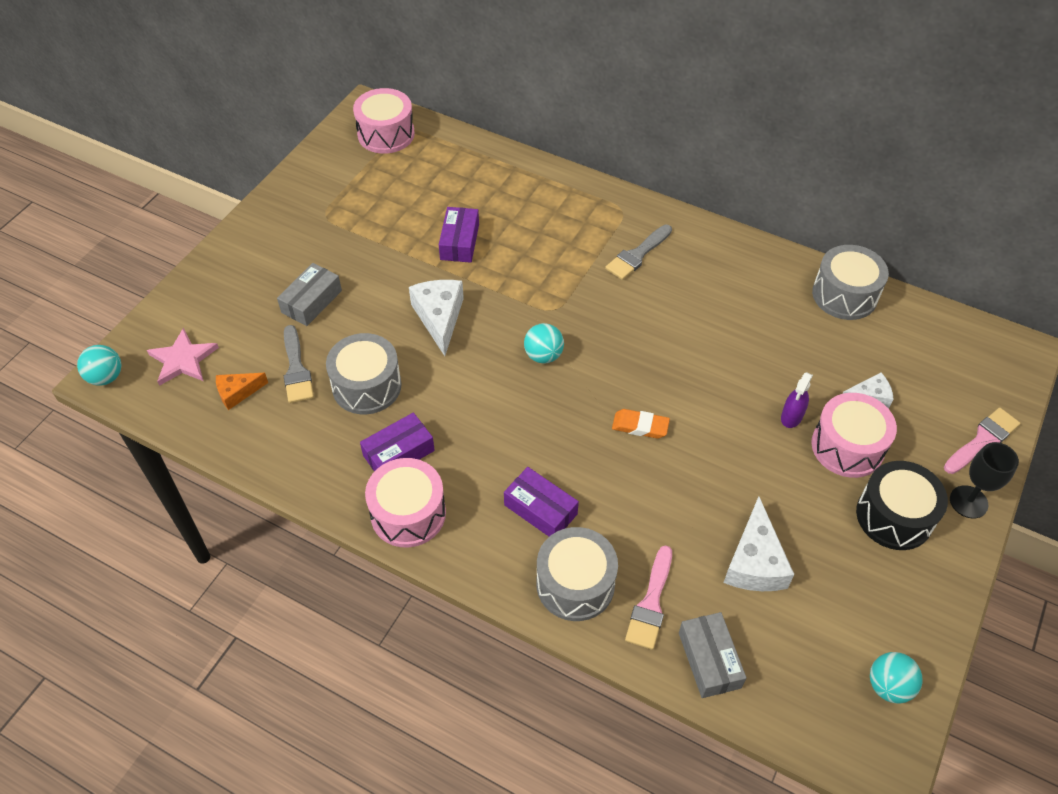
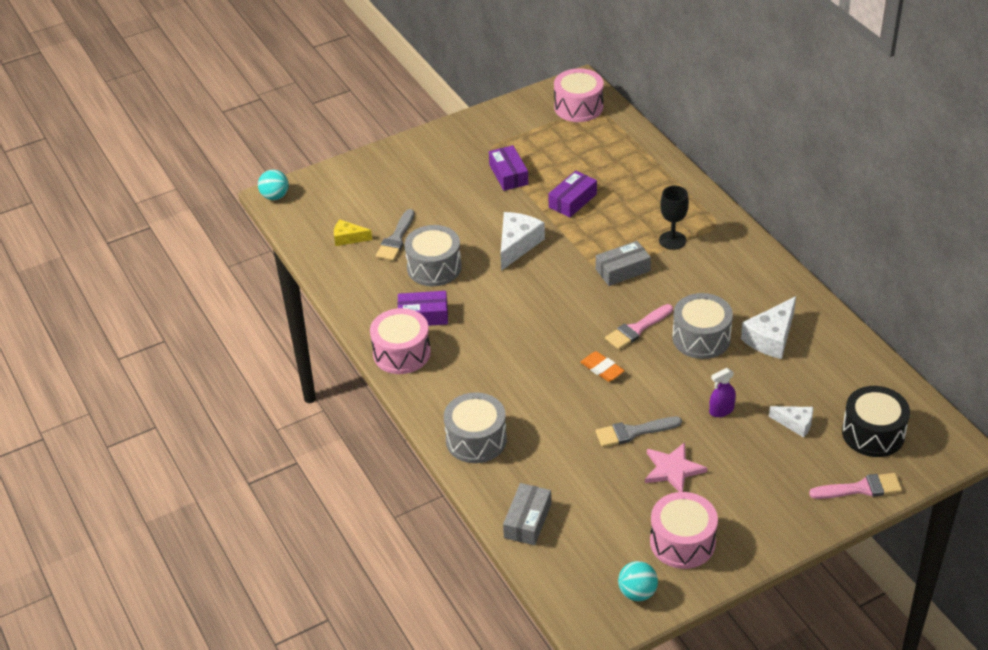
camera: 35 degrees right, 10 degrees down
(183, 360) = (329, 204): pink star -> pink star (672, 469)
(237, 392) = (348, 238): orange cheese -> yellow cheese
(311, 301) = (438, 201): grey box -> grey box (622, 270)
(540, 509) = (489, 388): purple box -> purple box (508, 175)
(543, 355) = (571, 297): turquoise ball -> none
(637, 255) = (700, 259): grey brush -> grey brush (633, 432)
(651, 603) = (516, 473): pink brush -> pink brush (637, 329)
(754, 562) = (610, 482): white cheese -> white cheese (771, 337)
(844, 295) = (844, 350): grey drum -> grey drum (701, 338)
(847, 446) = (746, 446): pink drum -> pink drum (682, 542)
(894, 516) = (740, 503): black drum -> black drum (873, 433)
(968, 502) = (807, 520): black goblet -> black goblet (672, 240)

